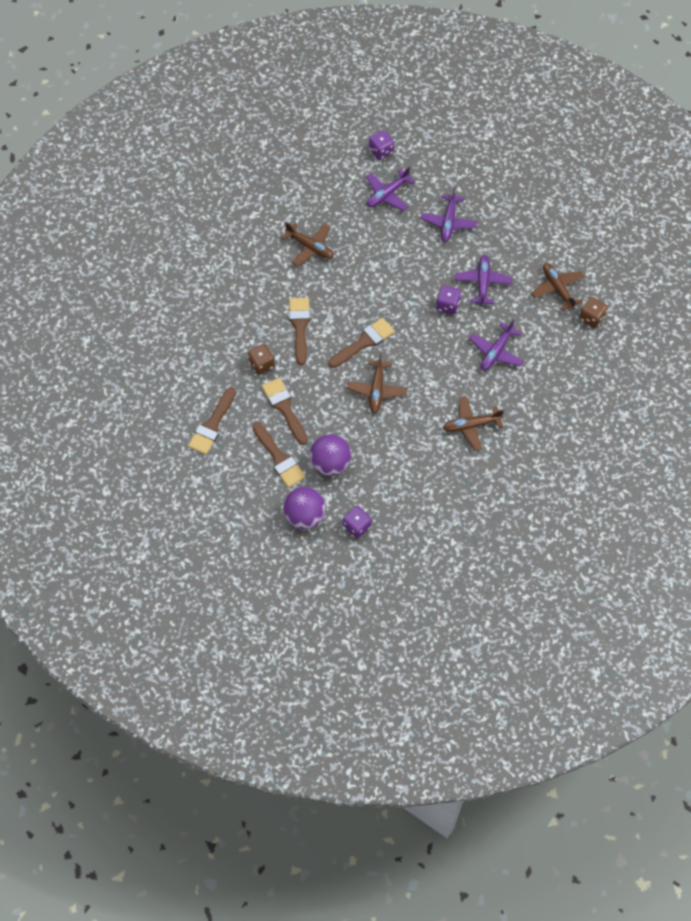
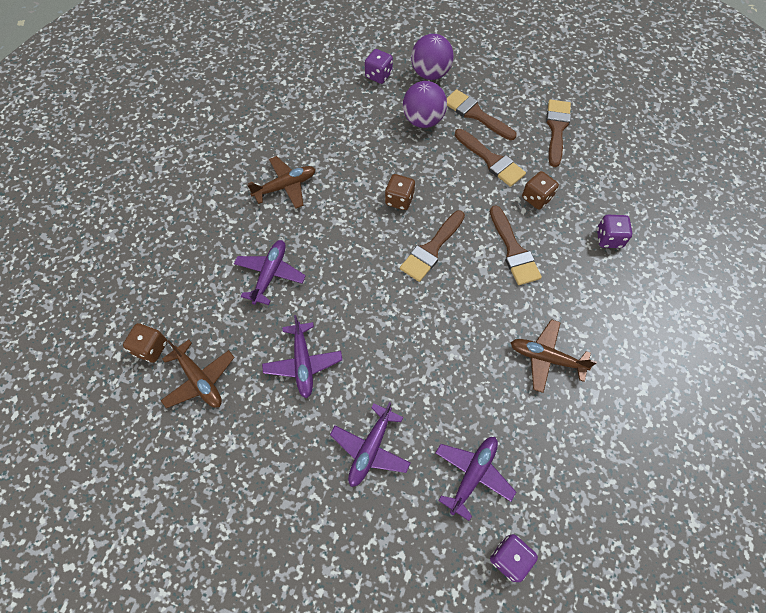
camera: 165 degrees right, 0 degrees up
(376, 390) = (399, 200): brown plane -> brown dice
(448, 222) = (370, 448): purple plane -> purple plane turned 150 degrees counterclockwise
(448, 305) = (342, 320): purple dice -> purple dice (609, 238)

